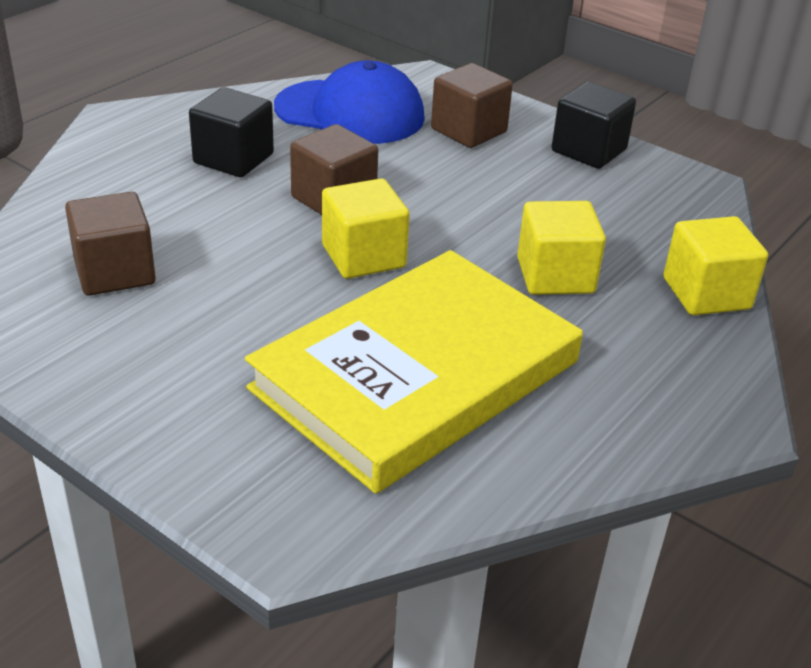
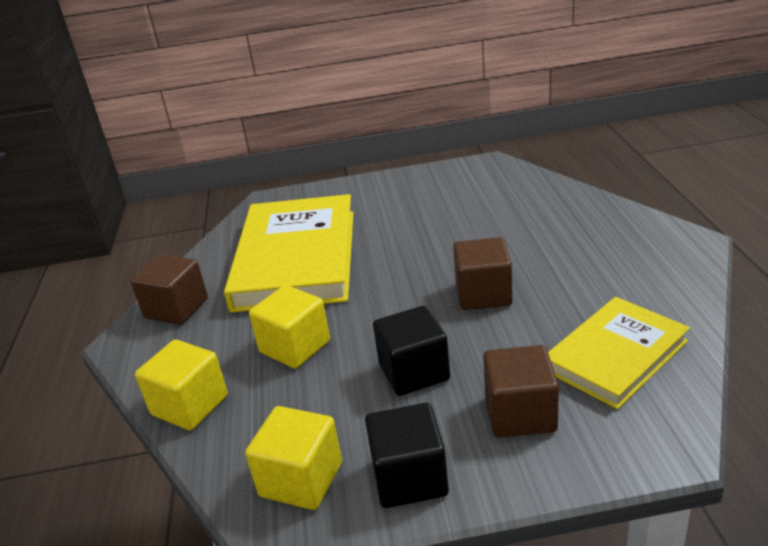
camera: 140 degrees right, 5 degrees down
(114, 272) = (486, 202): brown cube -> brown cube (176, 308)
(233, 159) = (581, 271): black cube -> black cube (414, 372)
(350, 112) = (615, 355): blue cap -> yellow book
(363, 256) = (407, 281): yellow cube -> yellow cube (301, 479)

